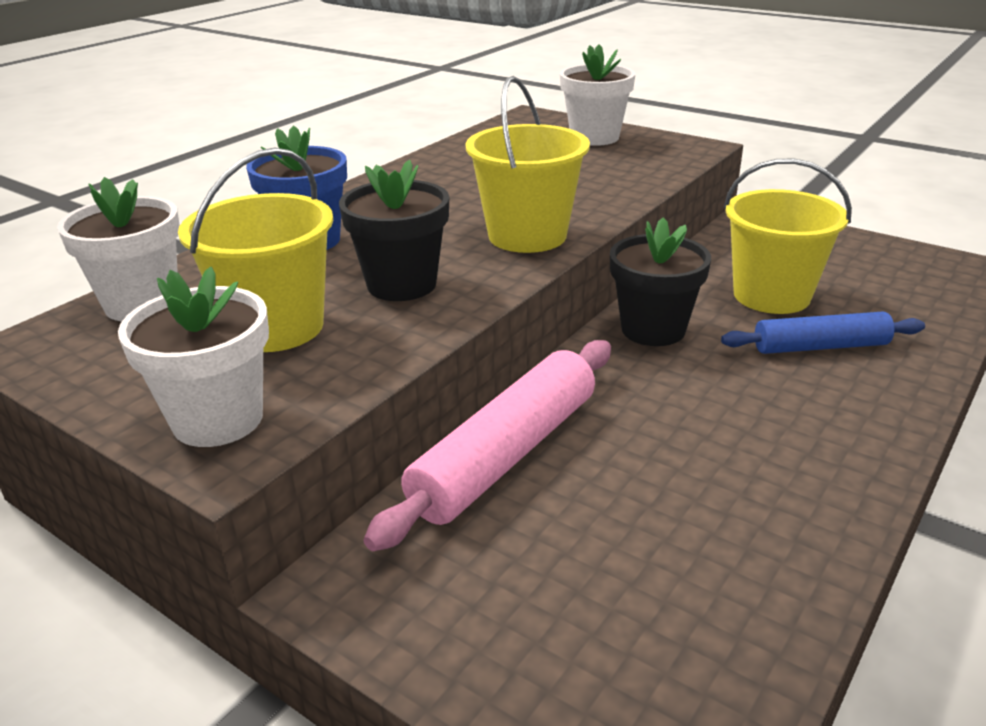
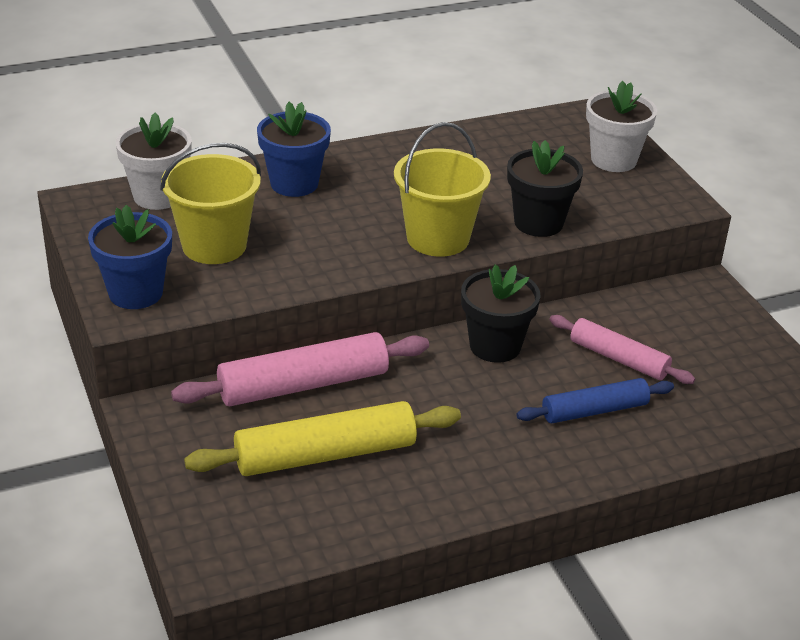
camera: 30 degrees right, 5 degrees up
(218, 419) = (135, 293): white flower pot -> blue flower pot
(401, 284) = (314, 245): black flower pot -> black flower pot (538, 223)
(630, 524) = (325, 454): none -> yellow rolling pin
(771, 295) = (619, 358): yellow bucket -> pink rolling pin
(820, 346) = (594, 410): blue rolling pin -> blue rolling pin turned 45 degrees counterclockwise

